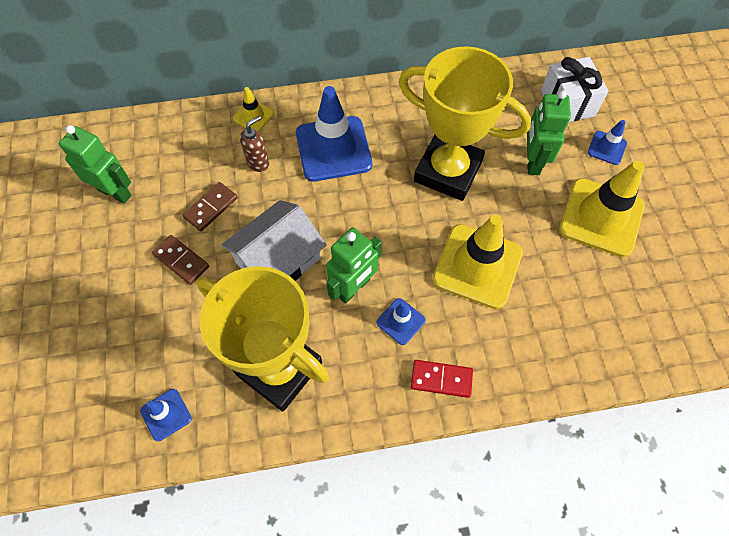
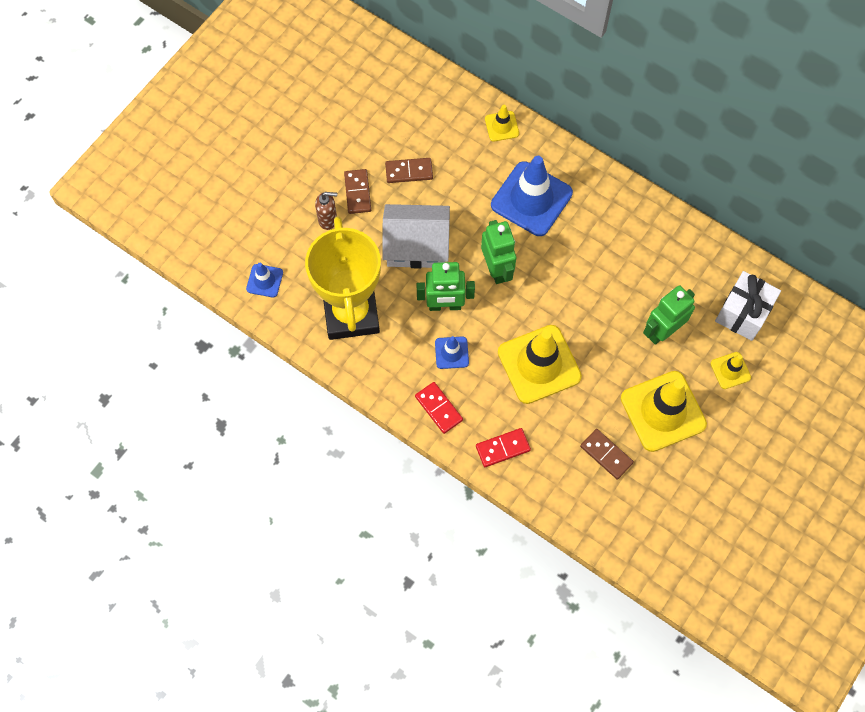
camera: 45 degrees right, 5 degrees up
(115, 192) = (359, 107): green robot -> green robot (497, 269)
(258, 163) = (470, 165): brown soap dispenser -> brown soap dispenser (328, 220)
(448, 171) = (593, 285): yellow trophy -> none
(527, 361) = (502, 448): none -> red domino
(604, 288) = (606, 454): none -> brown domino
(607, 148) = (730, 370): blue traffic cone -> yellow traffic cone

